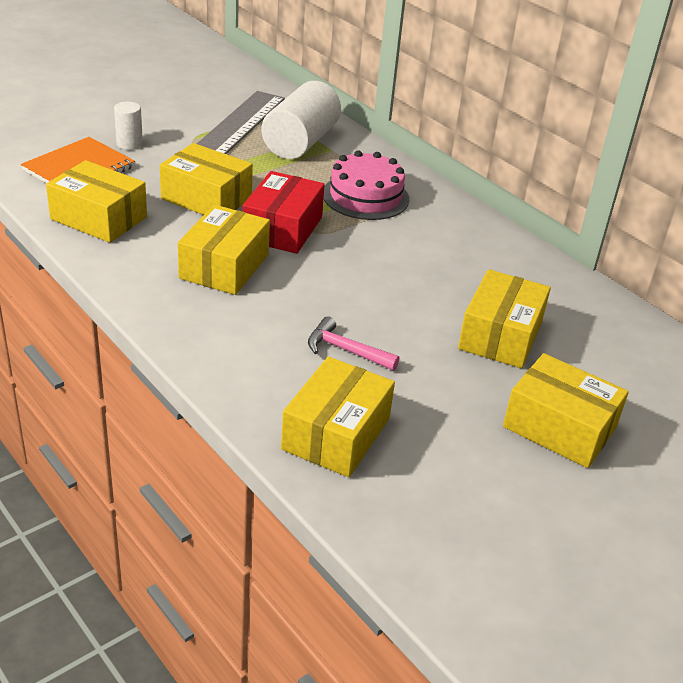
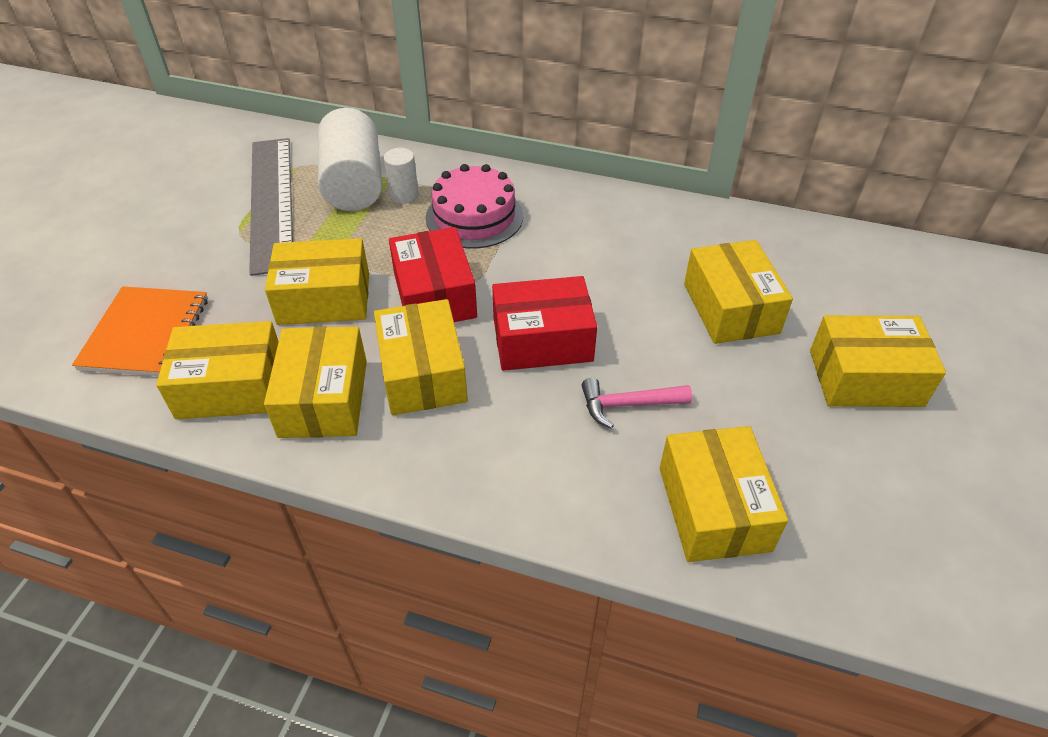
camera: 30 degrees left, 10 degrees up
(129, 144) = (174, 272): white cylinder -> white cylinder (404, 195)
(147, 250) = (323, 398): none -> yellow box
(328, 287) = (542, 340): none -> red box

